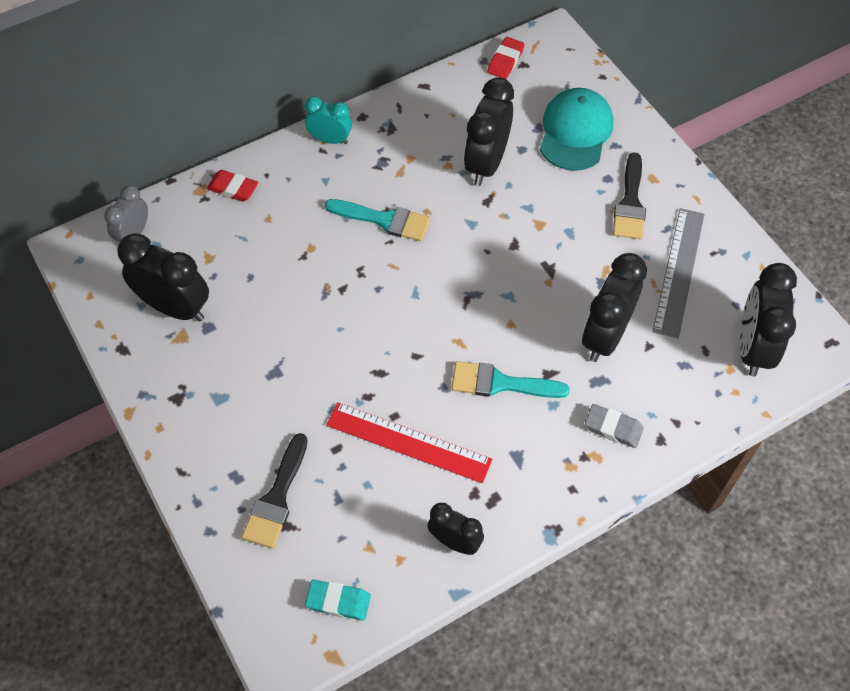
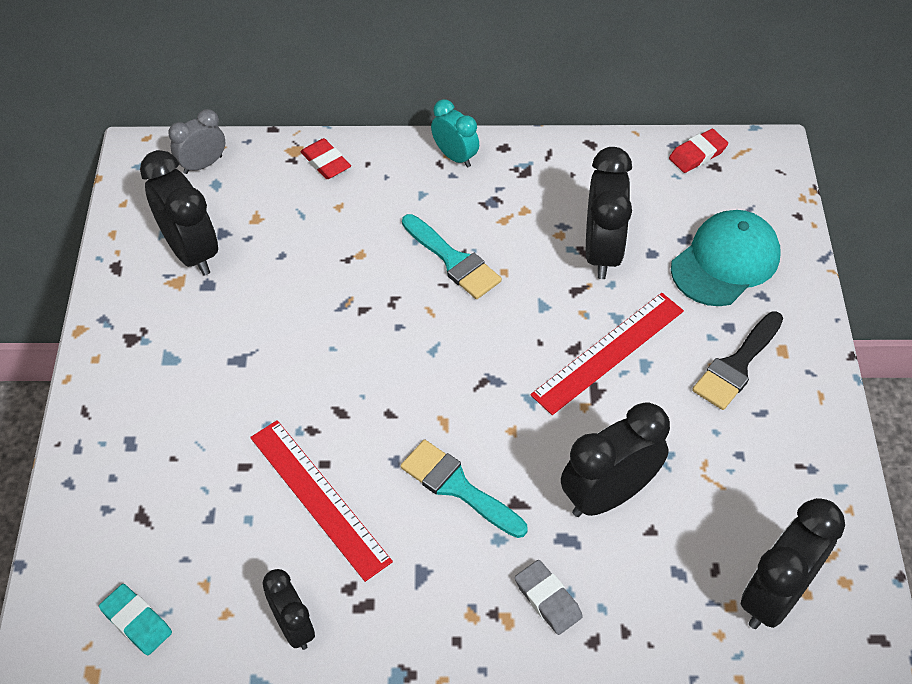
camera: 30 degrees right, 5 degrees down
(276, 498) = (152, 485): black brush -> none
(486, 164) = (602, 251): black clock -> black clock turned 135 degrees clockwise
(539, 235) = (608, 352): none -> red ruler
(678, 271) = (743, 466): grey ruler -> none

